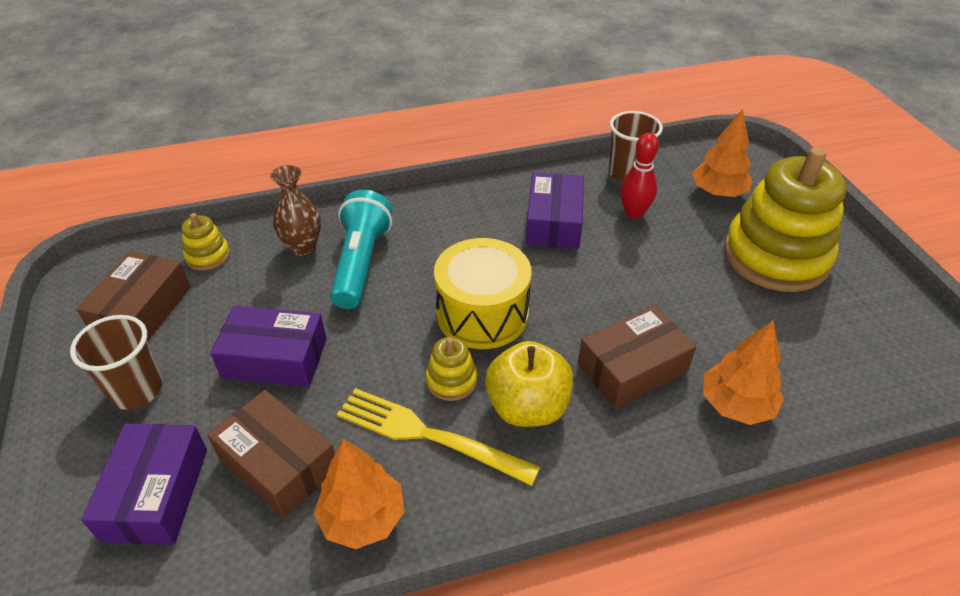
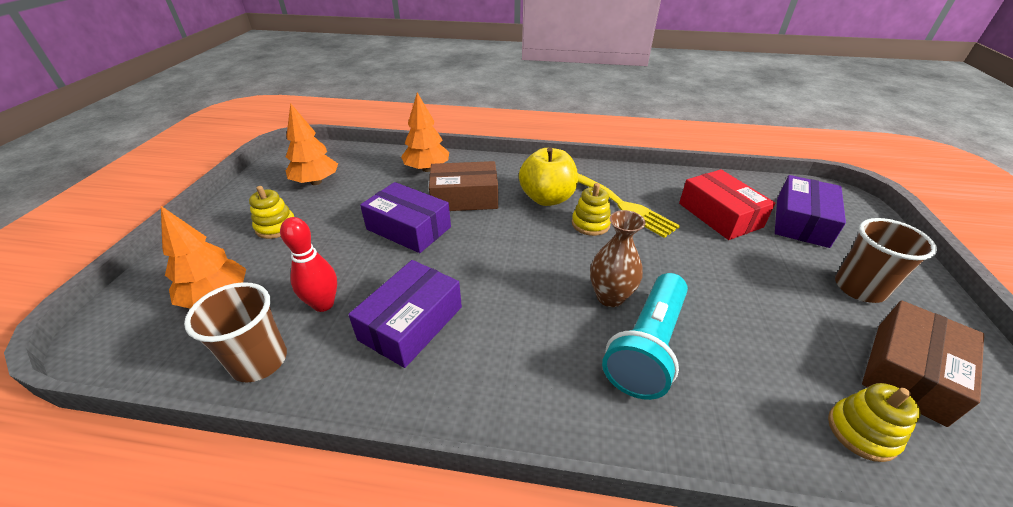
camera: 155 degrees left, 5 degrees down
(275, 358) = (735, 277): purple box -> purple box (409, 228)
(278, 463) = (719, 215): brown box -> red box
(303, 247) = (722, 398): brown vase -> brown vase (610, 297)
(363, 518) = (665, 182): orange tree -> orange tree (316, 182)
(482, 314) = (544, 258): yellow drum -> none
(775, 256) = (276, 227): yellow stacking toy -> yellow stacking toy, size x0.42

